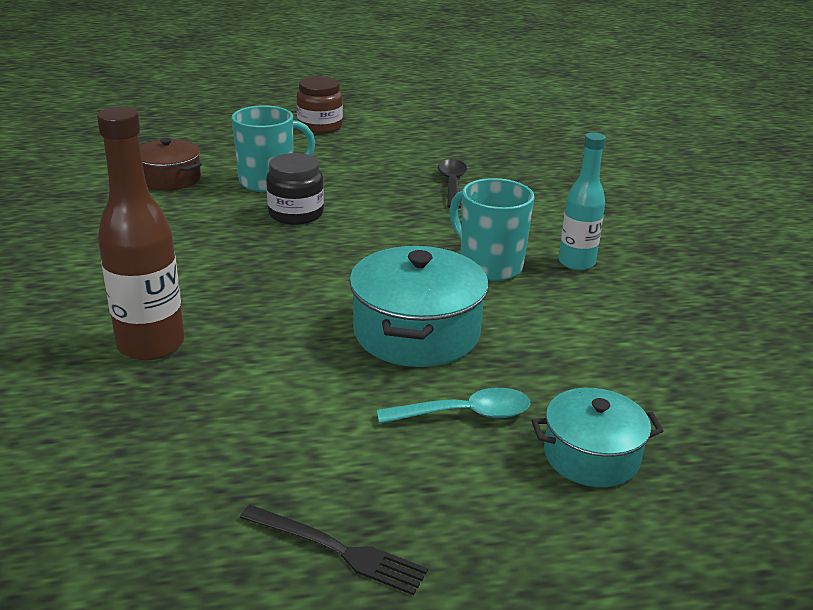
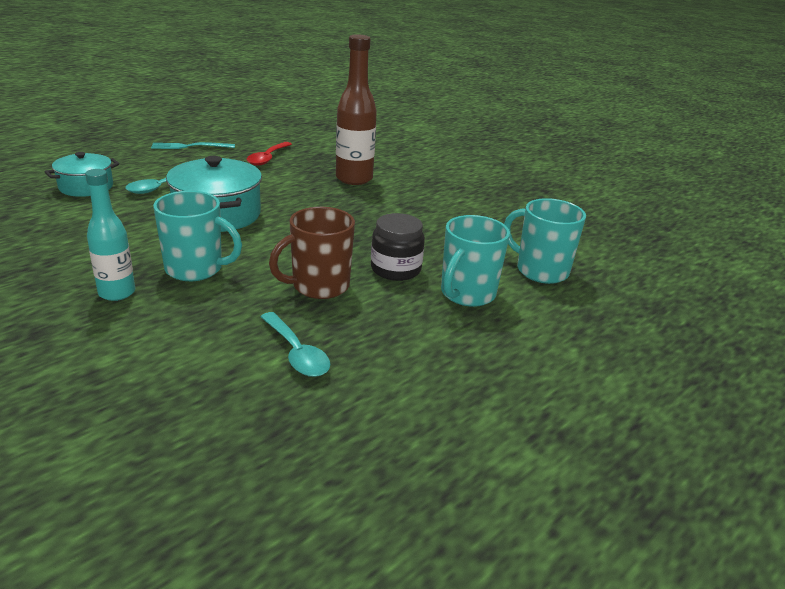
camera: 145 degrees right, 0 degrees up
(170, 179) = (540, 271): brown pot -> turquoise mug
(221, 447) = (267, 158): none -> red spoon
(320, 127) = (554, 401): brown jar -> none
(337, 550) = (190, 146): black fork -> turquoise fork
(385, 219) = (319, 286): none -> brown mug
(452, 184) = (297, 353): black spoon -> turquoise spoon

